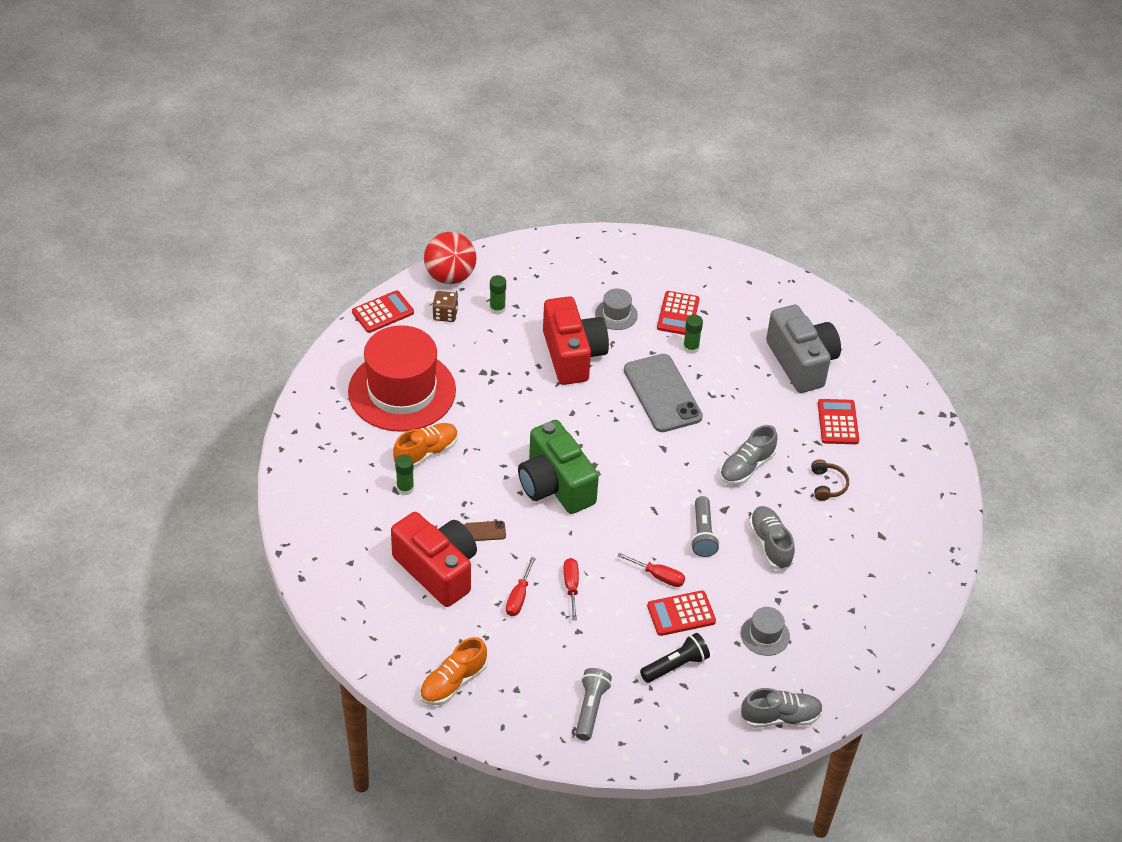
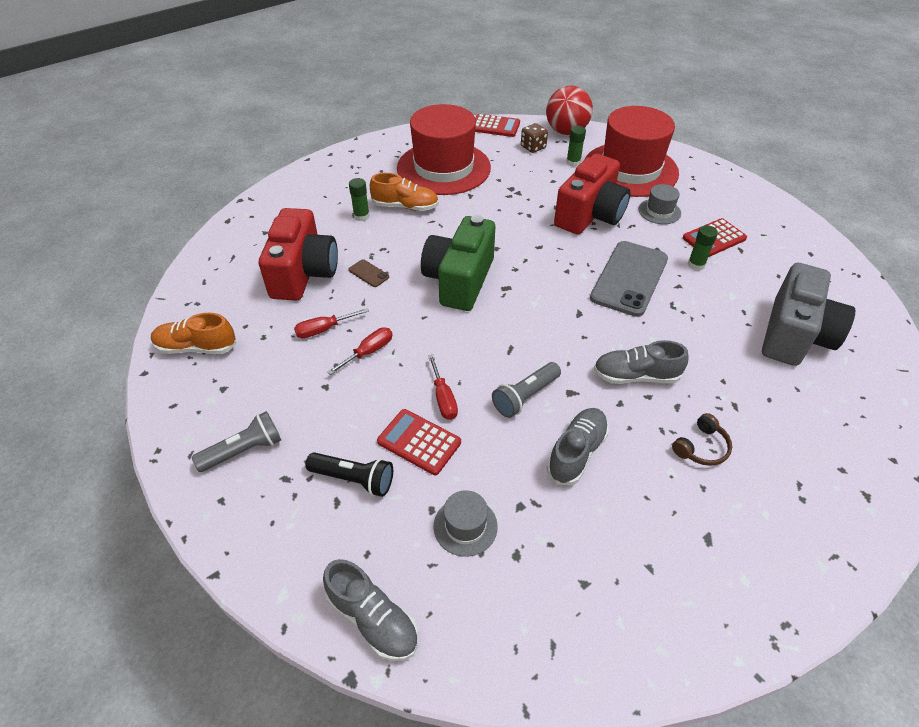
camera: 50 degrees right, 0 degrees up
(549, 285) = (630, 169): none -> red hat
(838, 422) = (778, 404): red calculator -> none

